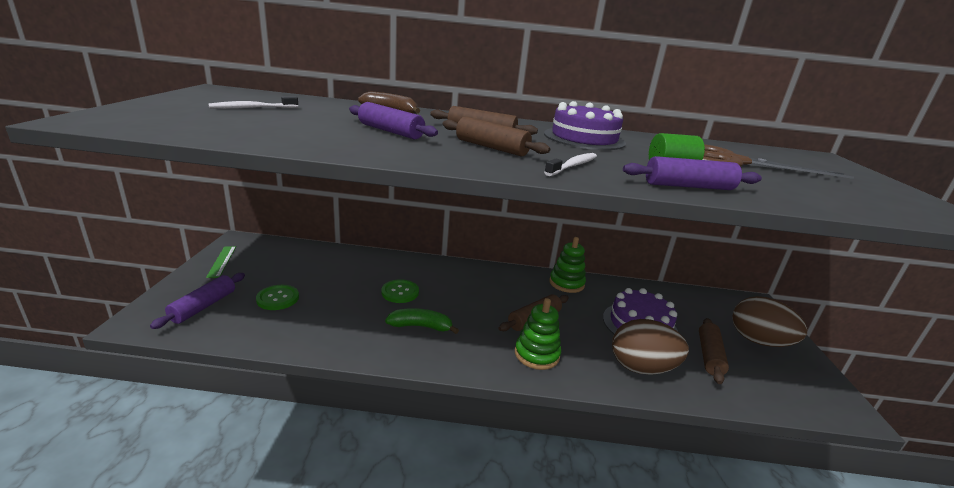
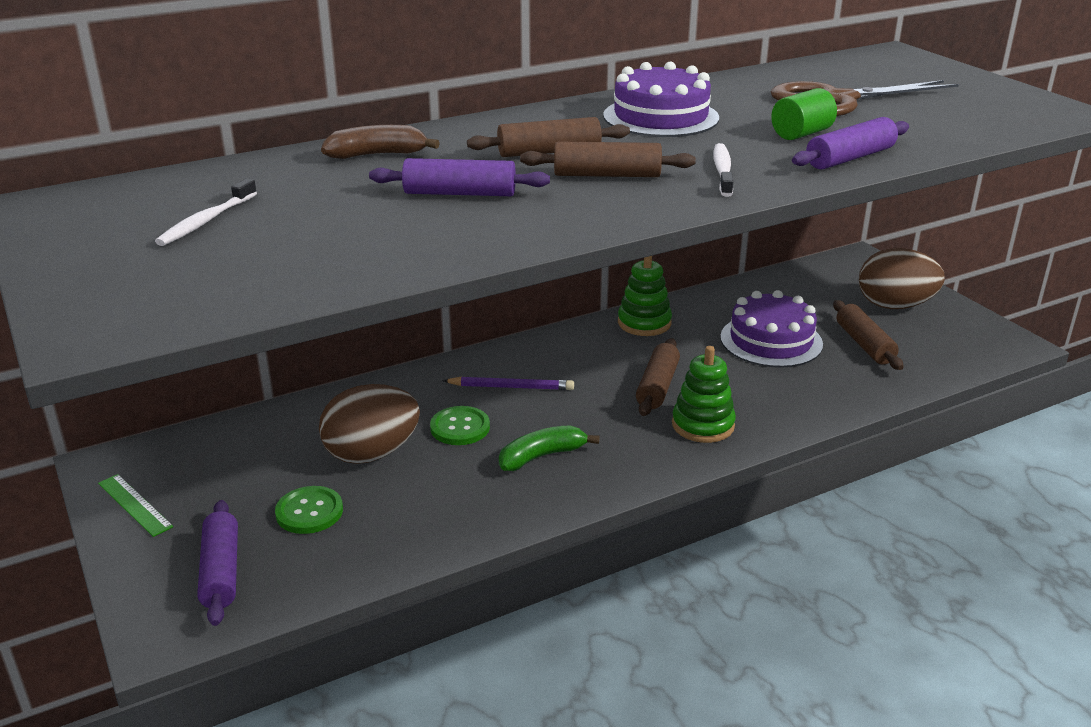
camera: 30 degrees left, 5 degrees up
(452, 284) = (511, 387): none -> purple pencil
(641, 368) = (815, 388): brown egg -> brown egg (372, 454)

